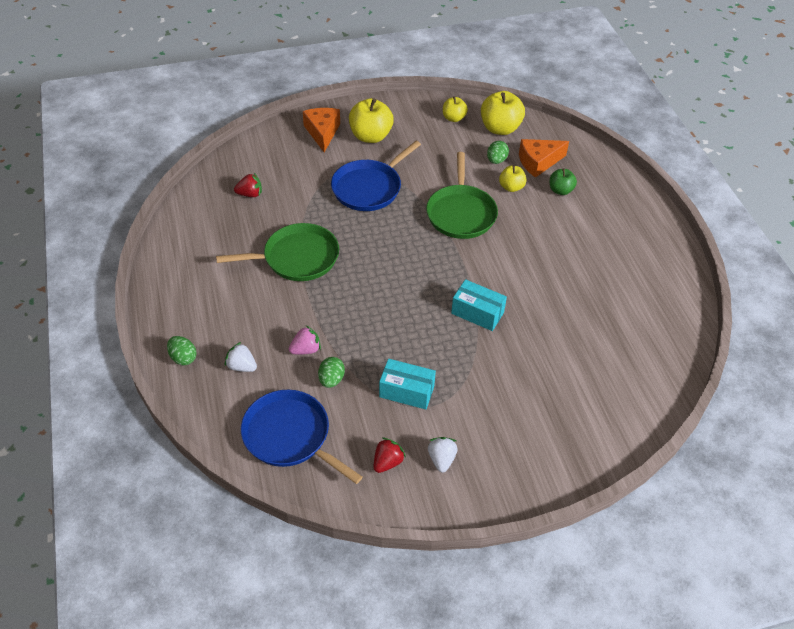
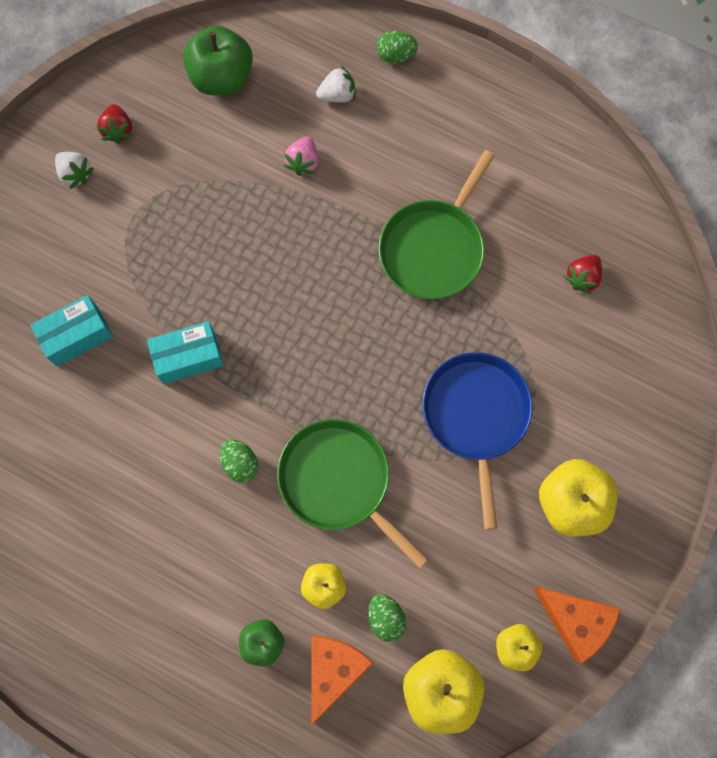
camera: 135 degrees right, 25 degrees up
(290, 436) = (222, 78): blue pan -> green apple
(322, 132) = (630, 449): orange cheese -> orange cheese (575, 621)
(331, 380) = (247, 156): green egg -> green egg (240, 463)
(406, 391) = (169, 207): turquoise box -> turquoise box (77, 336)

